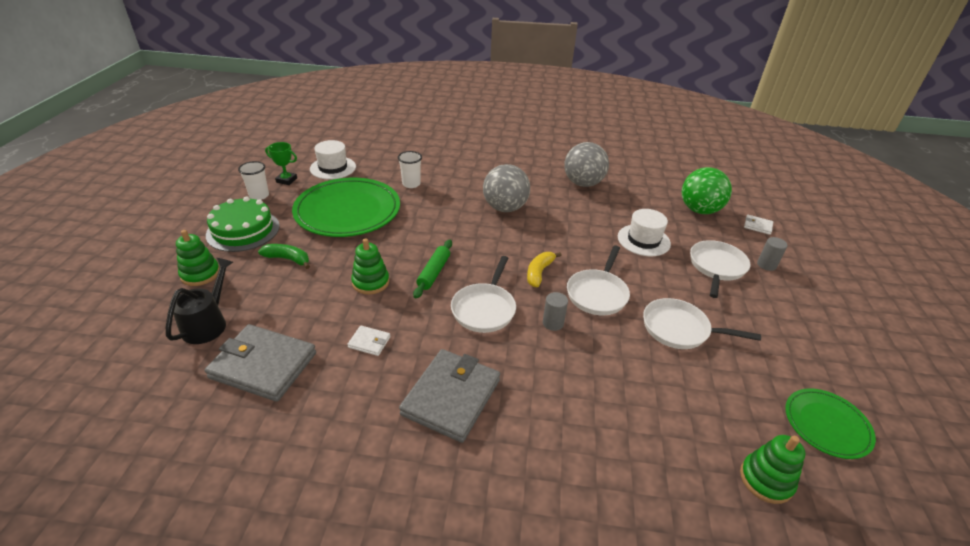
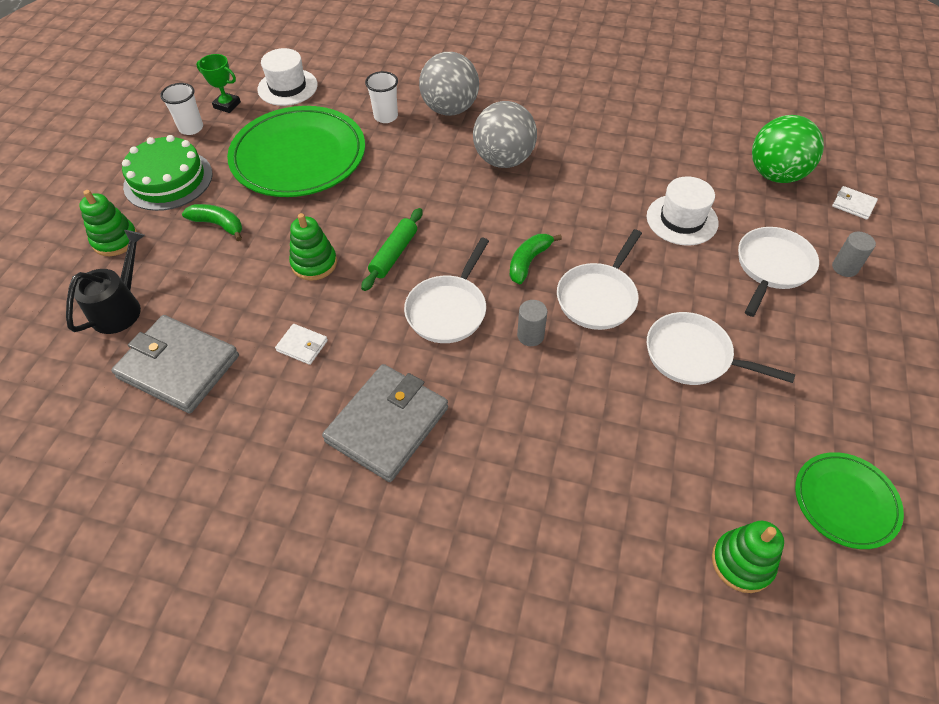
camera: 10 degrees right, 15 degrees up
(539, 272) = (528, 261): yellow banana -> green banana
(583, 183) = (620, 124): grey ball -> grey ball (450, 109)

